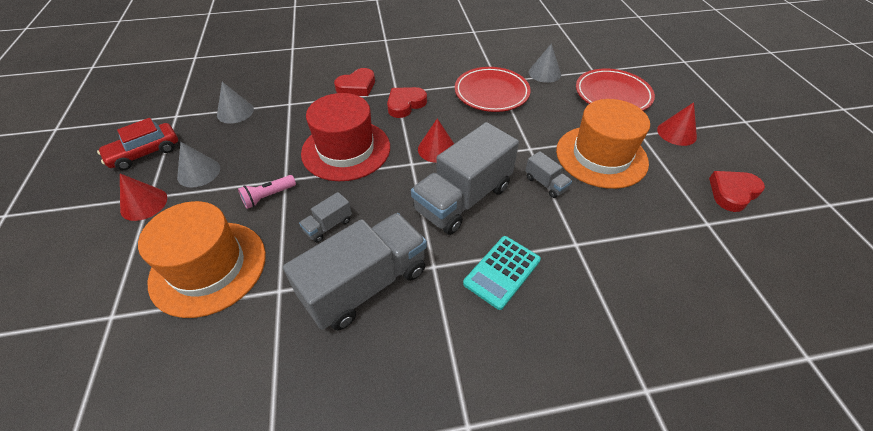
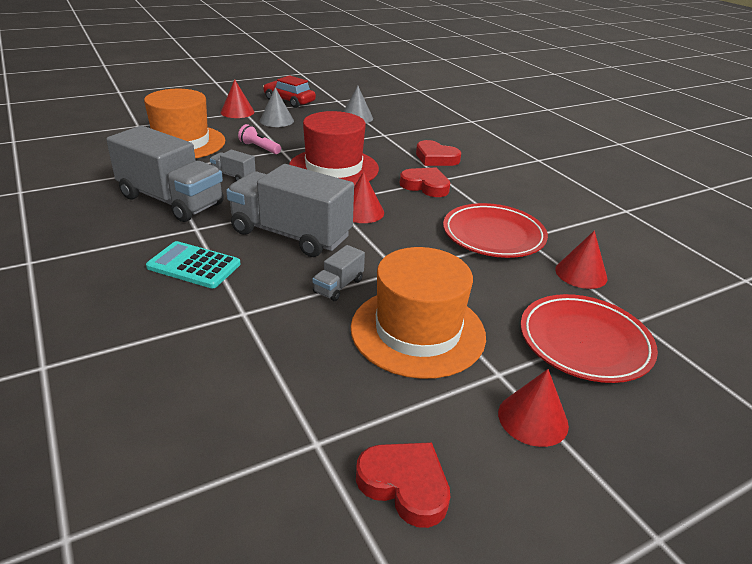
camera: 70 degrees right, 15 degrees down
(544, 73) = (581, 273): grey cone -> red cone

